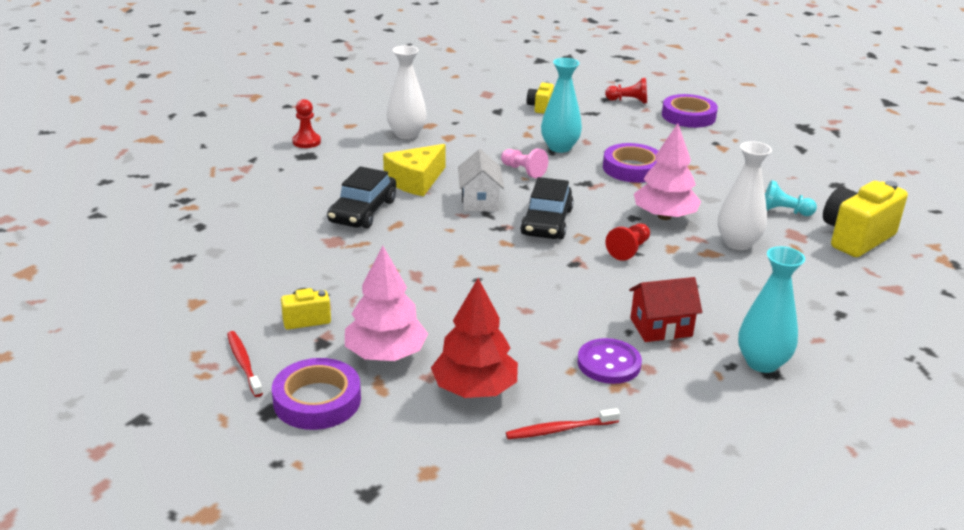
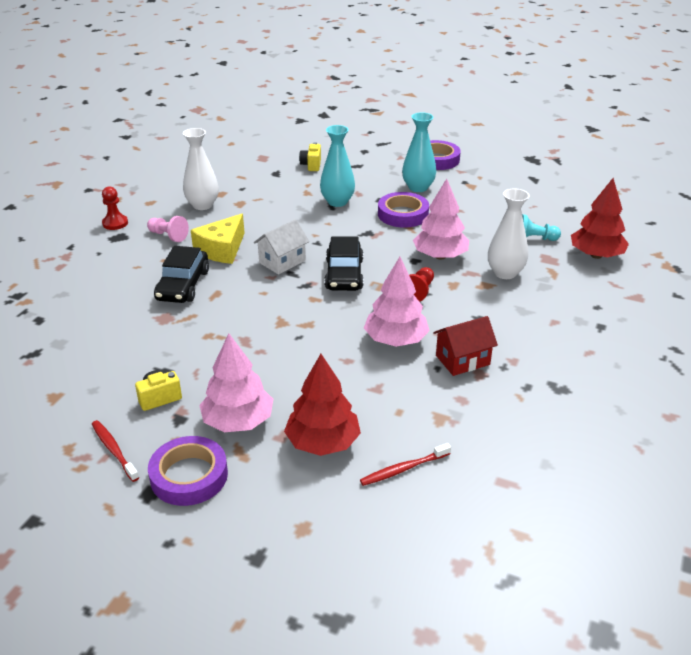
camera: 10 degrees left, 5 degrees up
(480, 201) = (282, 262): white house -> white house turned 60 degrees clockwise
(523, 171) = (312, 228): pink pawn -> pink pawn (168, 236)
(588, 296) = (396, 340): none -> pink tree
(609, 363) = (428, 400): purple button -> none
(628, 101) = (384, 151): red pawn -> none
(762, 363) = (551, 380): turquoise vase -> turquoise vase (418, 187)
(856, 238) = (596, 255): yellow camera -> red tree

